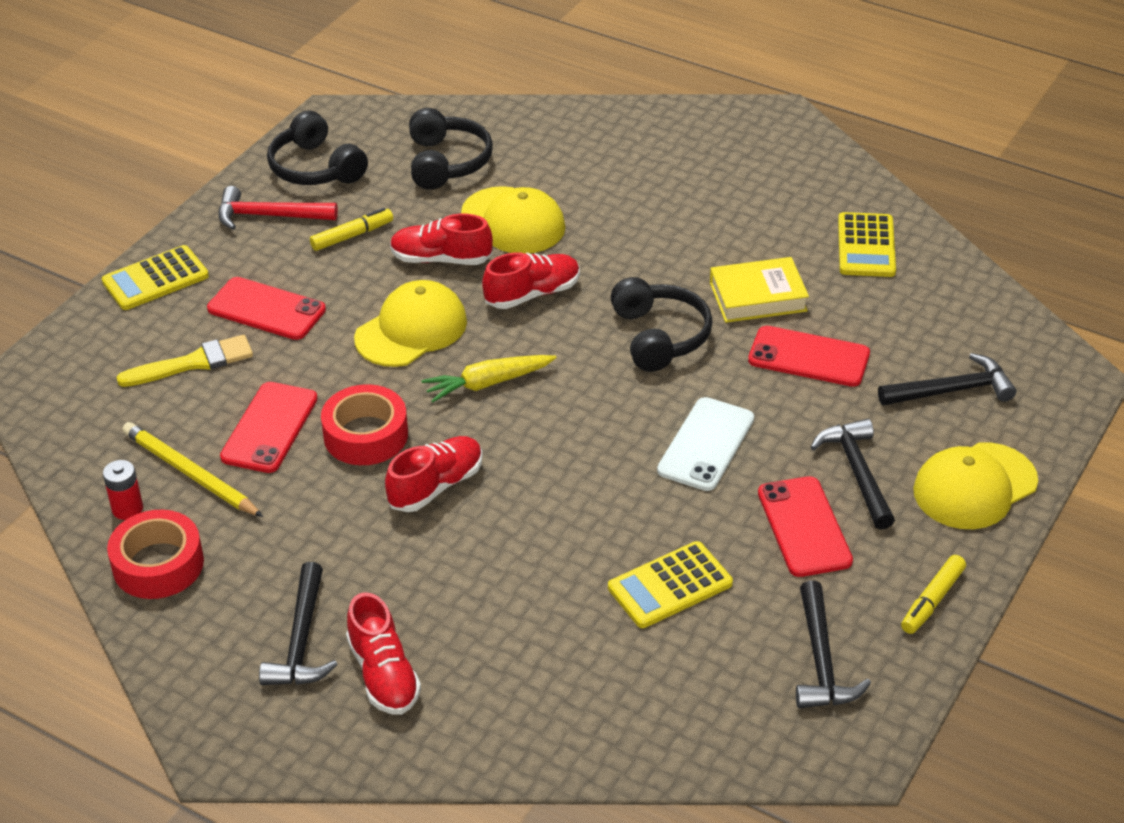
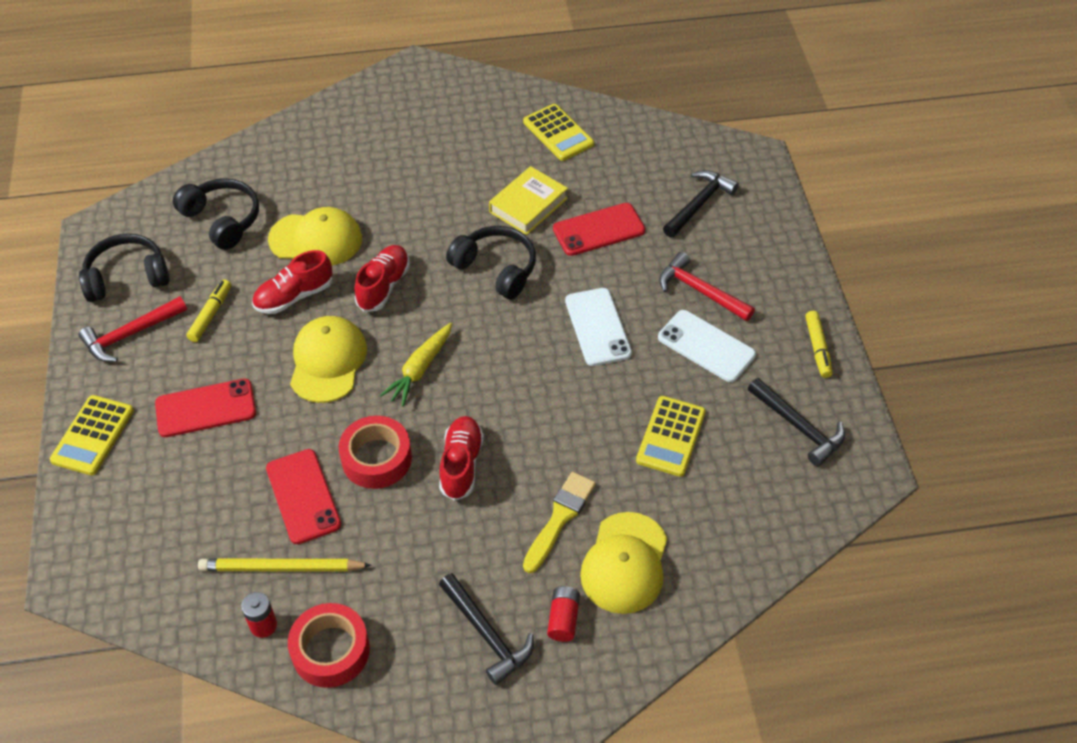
camera: 40 degrees left, 10 degrees up
(193, 363) = (193, 483): yellow brush -> yellow brush (559, 518)
(315, 168) = (127, 277): black headphones -> black headphones turned 150 degrees clockwise
(383, 674) = (563, 619): red shoe -> red battery
(804, 527) = (706, 346): red phone -> white phone
(857, 473) = (700, 291): black hammer -> red hammer
(974, 486) = (770, 260): yellow cap -> yellow cap (625, 563)

